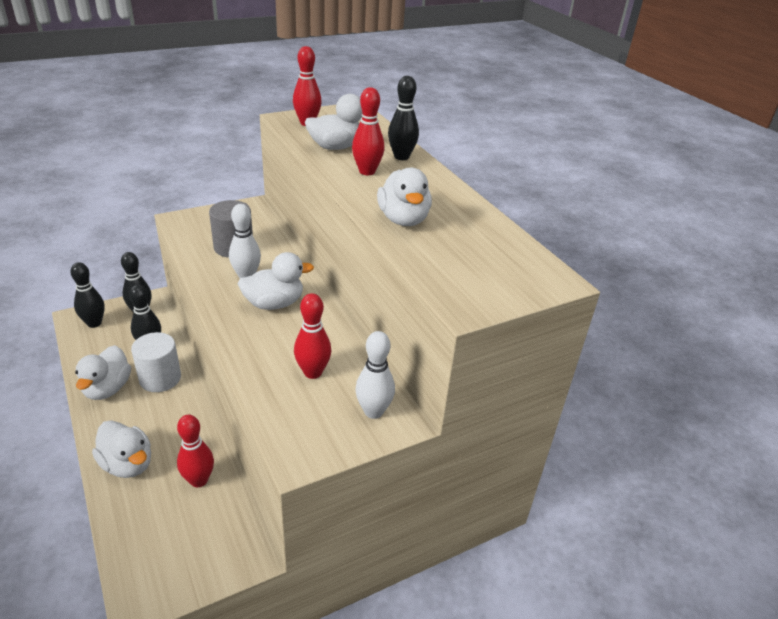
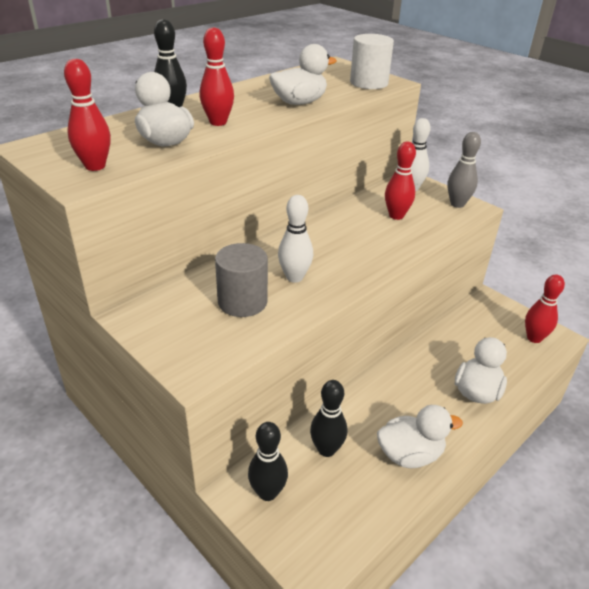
camera: 105 degrees left, 0 degrees up
(94, 323) = (314, 536): black bowling pin -> none
(160, 378) = (369, 416): white cylinder -> white cylinder (369, 83)
(199, 480) = (456, 343): red bowling pin -> red bowling pin (534, 338)
(274, 303) = (327, 251): white duck -> none
(314, 442) = (457, 204): none -> grey bowling pin

